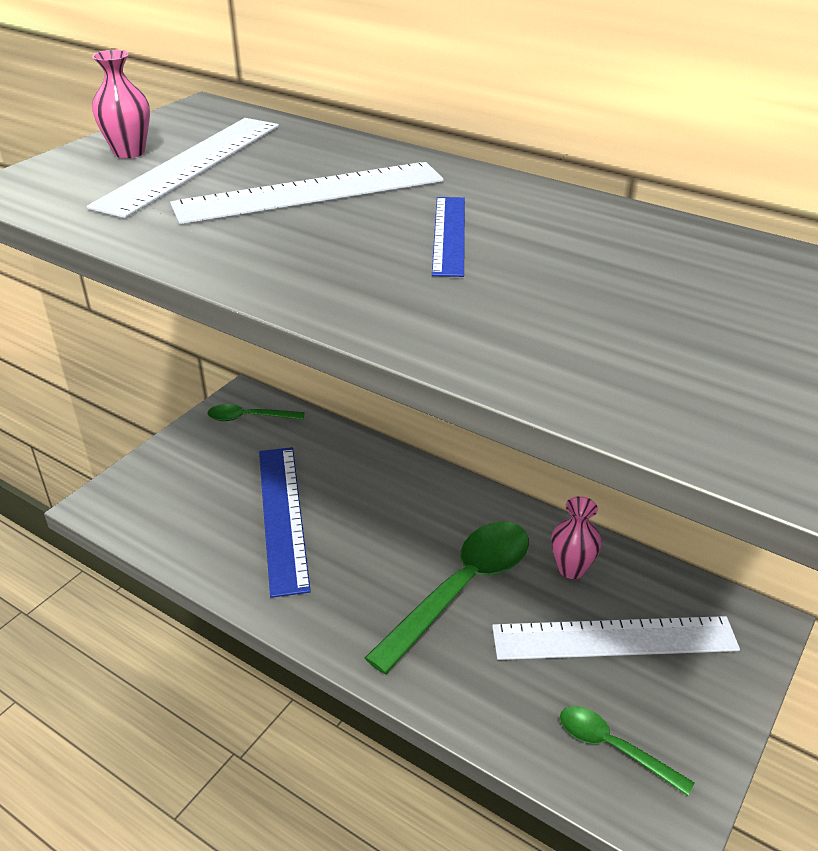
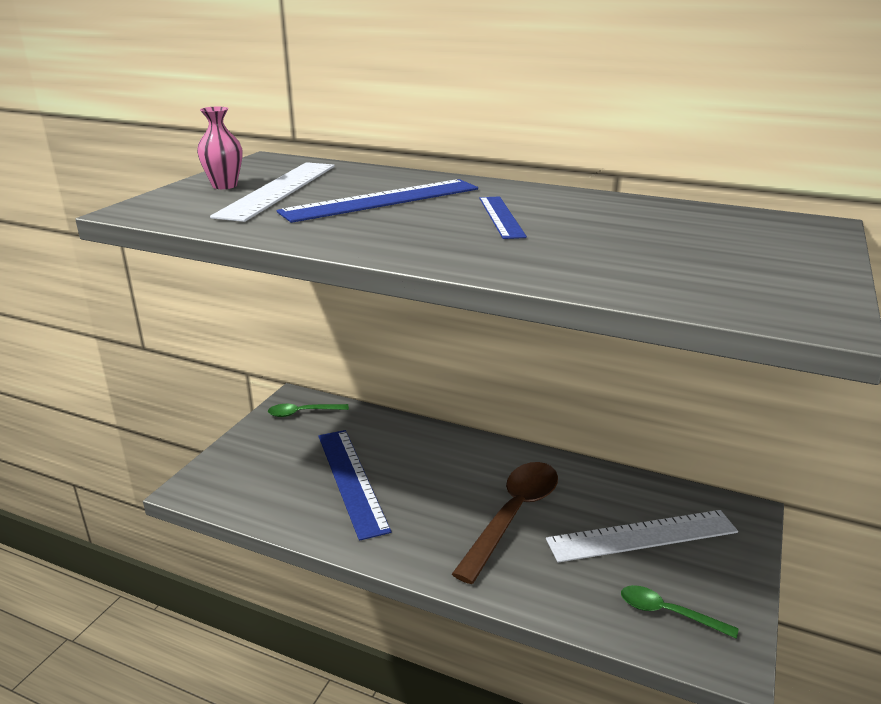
camera: 10 degrees left, 10 degrees down
(310, 192) = (382, 200): white ruler -> blue ruler
(462, 589) = (513, 516): green spoon -> brown spoon
(571, 568) = (593, 491): pink vase -> none

